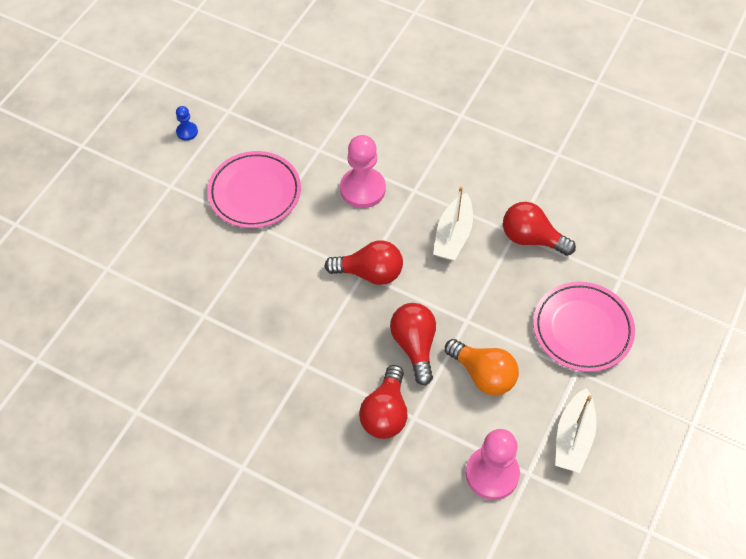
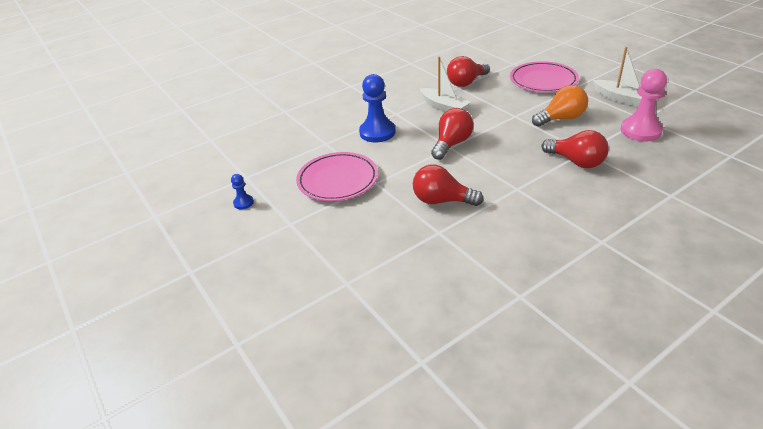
camera: 60 degrees left, 20 degrees down
(362, 189) = (377, 132): pink pawn -> blue pawn
(414, 346) = (525, 139): red light bulb -> red light bulb (442, 201)

